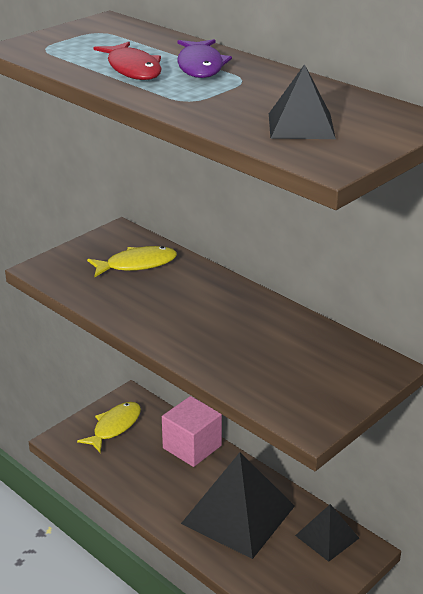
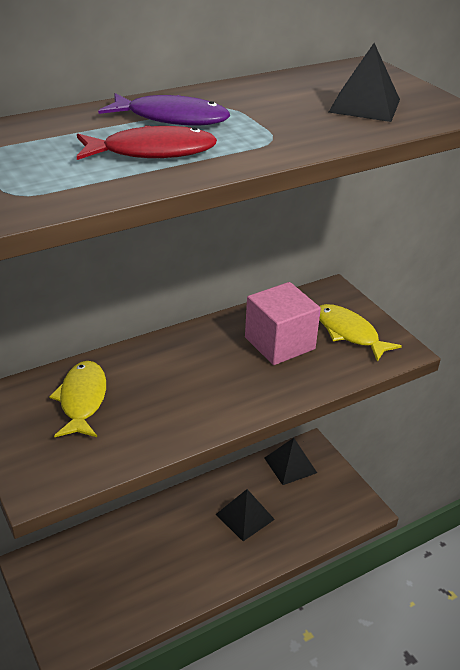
camera: 75 degrees left, 5 degrees up
(114, 427) = (72, 590): yellow fish -> yellow fish (349, 333)
(192, 447) = (139, 528): pink cube -> pink cube (279, 343)
(238, 514) = (245, 516): black pyramid -> black pyramid, size x0.53

